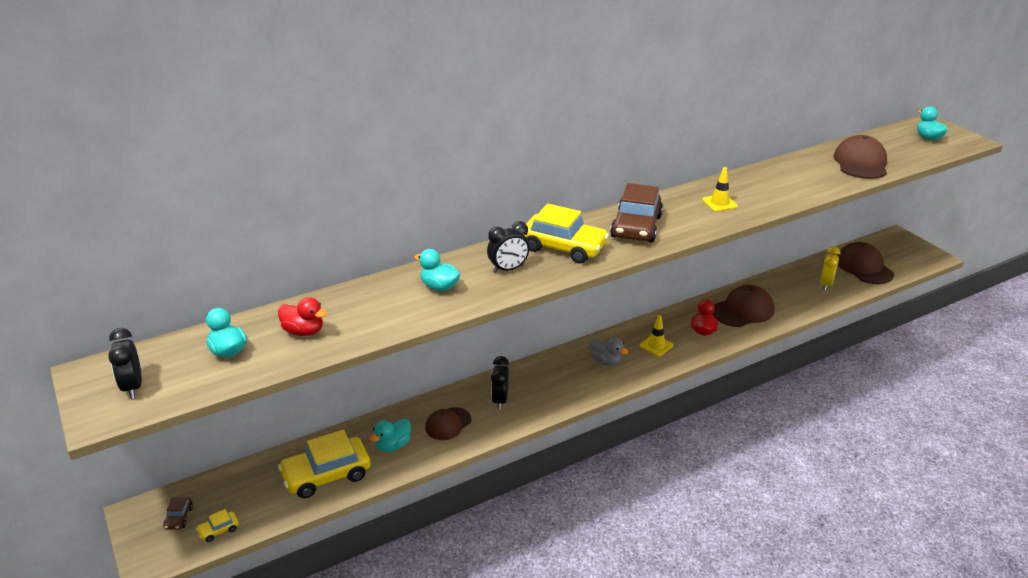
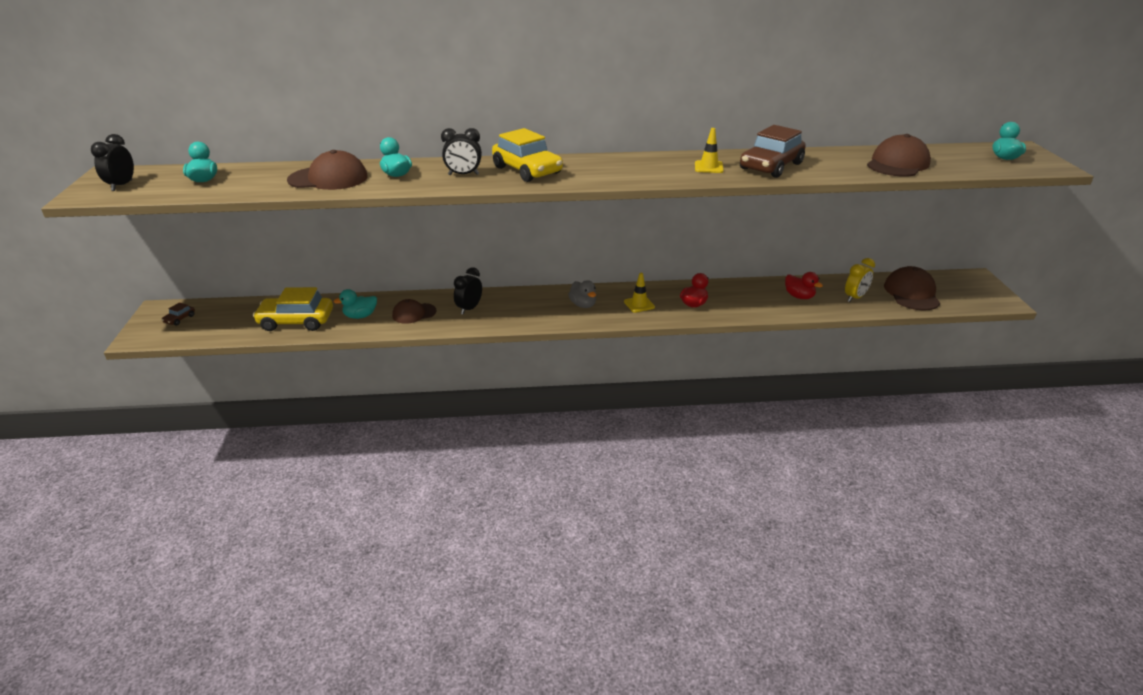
camera: 25 degrees right, 0 degrees up
(219, 530) = (195, 333): yellow car -> none
(304, 331) = (266, 180): red duck -> red duck (799, 296)
(636, 227) = (608, 169): brown car -> brown car (771, 166)
(743, 310) = (748, 298): brown cap -> brown cap (328, 178)

